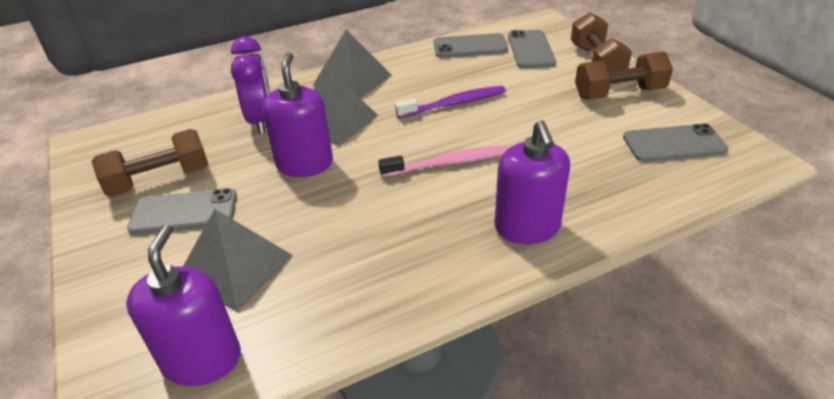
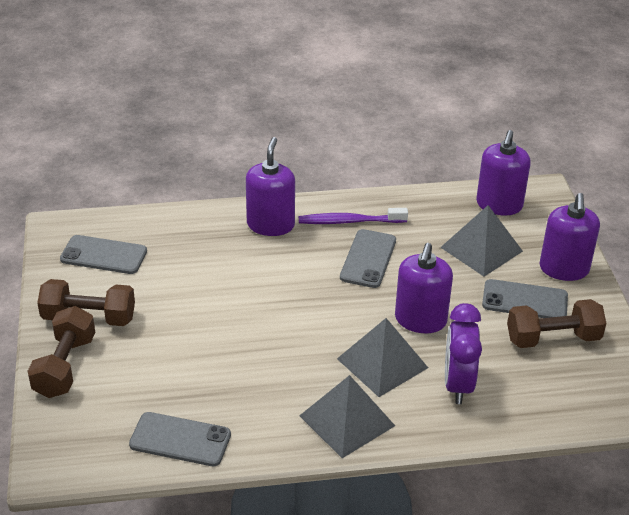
camera: 165 degrees left, 0 degrees up
(121, 267) = (564, 269): none -> purple soap dispenser
(448, 163) = (297, 287): pink toothbrush -> none
(454, 103) = (254, 351): purple toothbrush -> purple toothbrush (349, 221)
(531, 49) = (115, 410): grey phone -> grey phone (368, 259)

